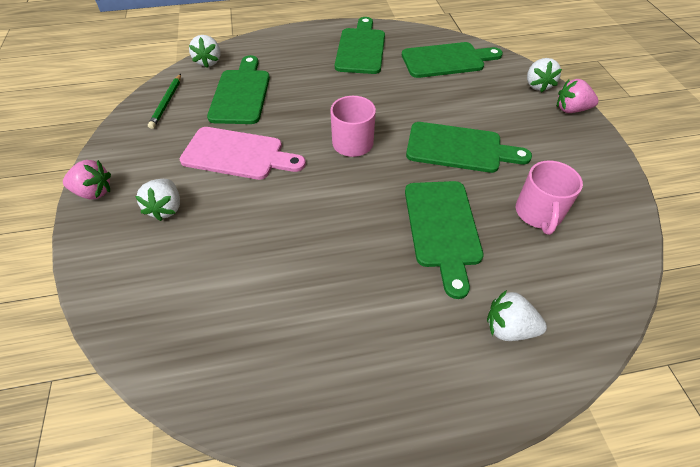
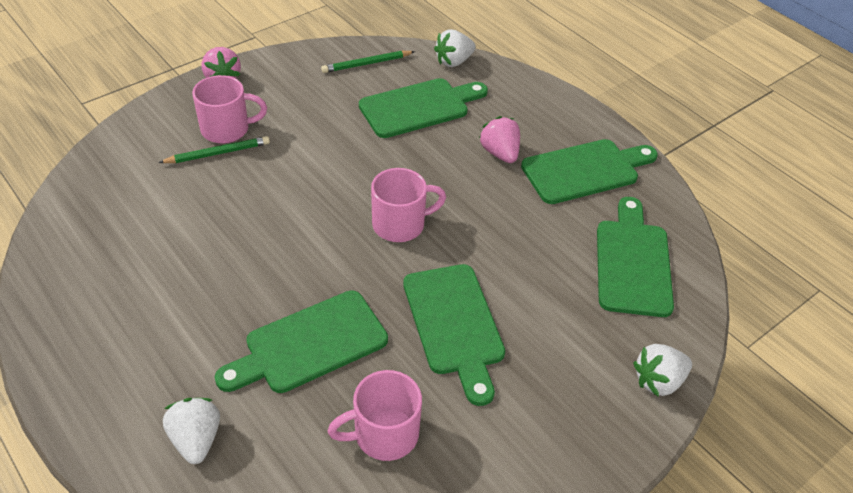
camera: 60 degrees right, 5 degrees down
(166, 208) = (227, 129): white strawberry -> pink mug
(192, 223) = (218, 153): none -> green pencil
(237, 154) = (324, 144): pink cutting board -> none
(446, 60) = (633, 262): green cutting board -> green cutting board turned 135 degrees counterclockwise
(571, 109) = (630, 435): pink strawberry -> pink strawberry (500, 153)

